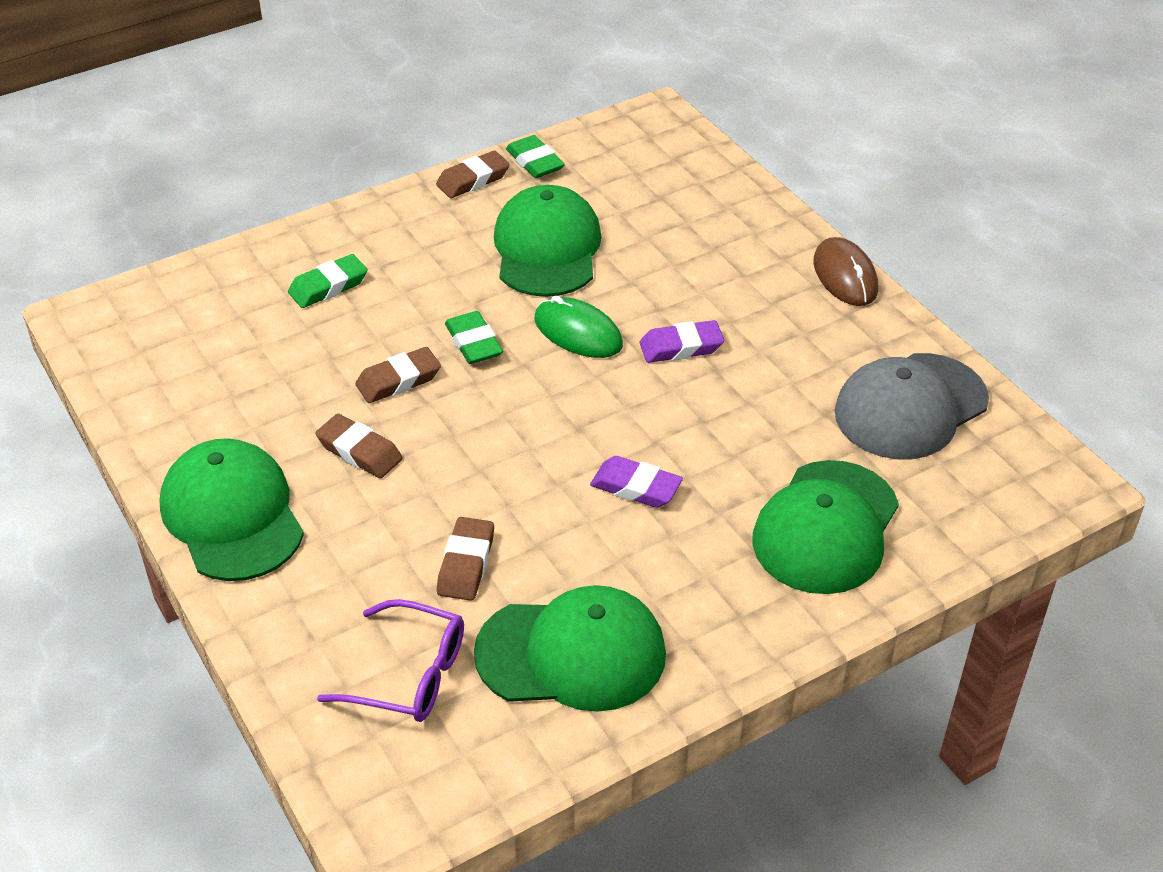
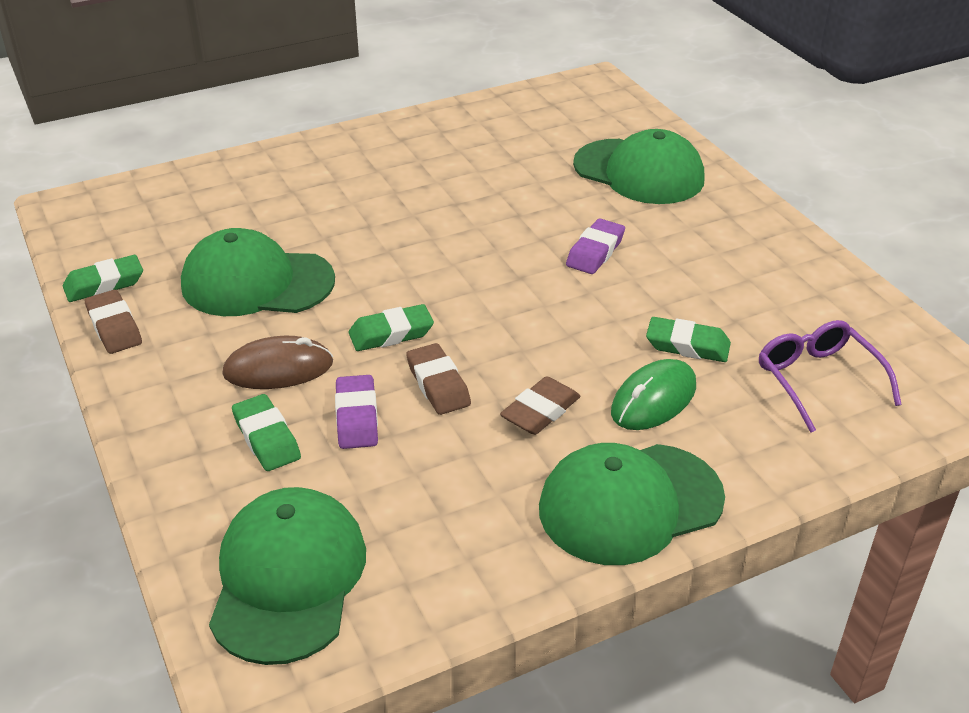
camera: 85 degrees left, 5 degrees down
(409, 675) = (817, 380): purple glasses -> purple glasses turned 45 degrees counterclockwise
(466, 564) = (687, 345): brown eraser -> green eraser
(571, 654) = (779, 293): green cap -> green cap (288, 578)
(578, 332) = (391, 271): green mouse -> green mouse (654, 399)
(681, 347) = (424, 218): purple eraser -> purple eraser (357, 417)
(845, 276) = (353, 135): brown mouse -> brown mouse (278, 368)
(910, 407) = (513, 126): grey cap -> none

